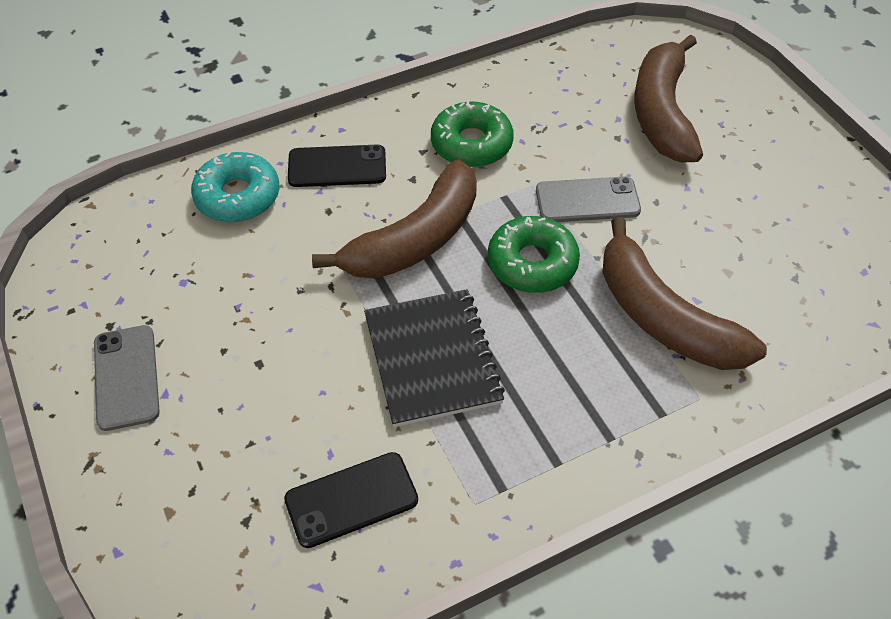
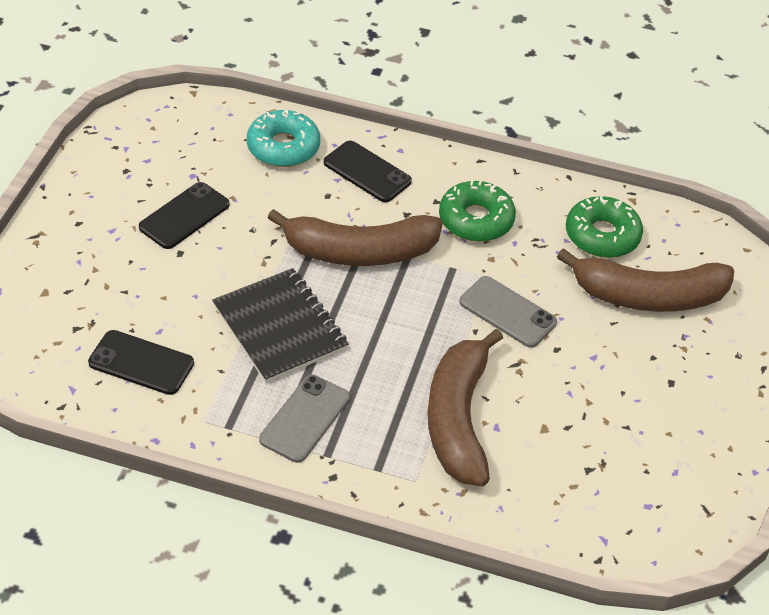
camera: 40 degrees right, 5 degrees down
(126, 377) = (102, 205): grey phone -> grey phone (305, 418)
(221, 325) = (184, 216): none -> black phone
(432, 359) = (280, 327): black notebook -> black notebook turned 60 degrees counterclockwise
(532, 263) = (416, 321): green donut -> green donut (602, 235)
(662, 112) = (648, 296): brown banana -> brown banana turned 135 degrees counterclockwise

